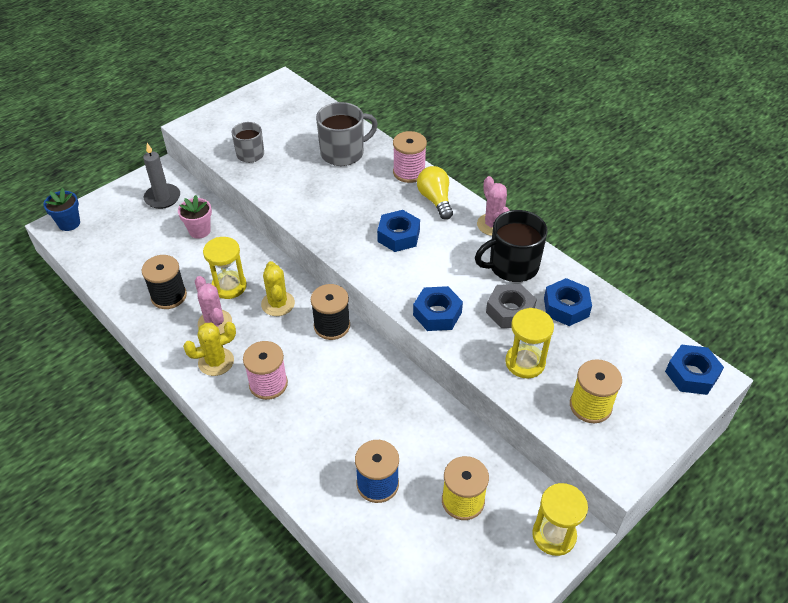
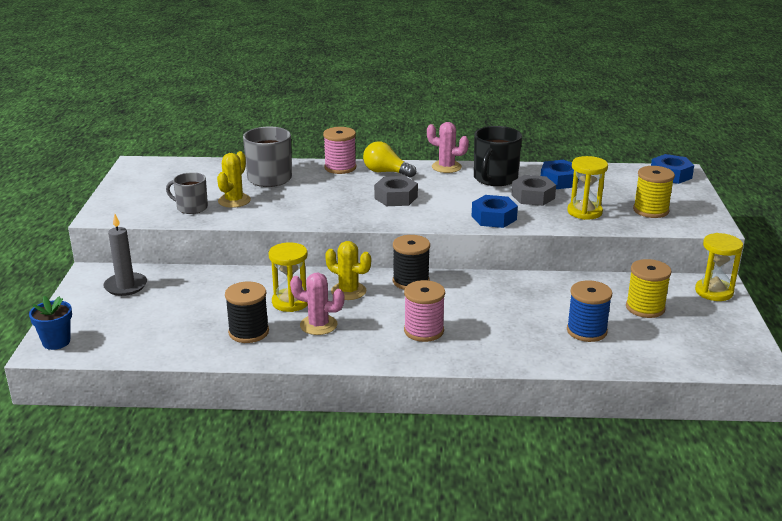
camera: 45 degrees left, 20 degrees down
(199, 231) = (201, 287): pink flower pot -> none
(216, 362) = (361, 342): yellow cactus -> yellow cactus (234, 201)
(398, 236) = (396, 197): blue nut -> grey nut

